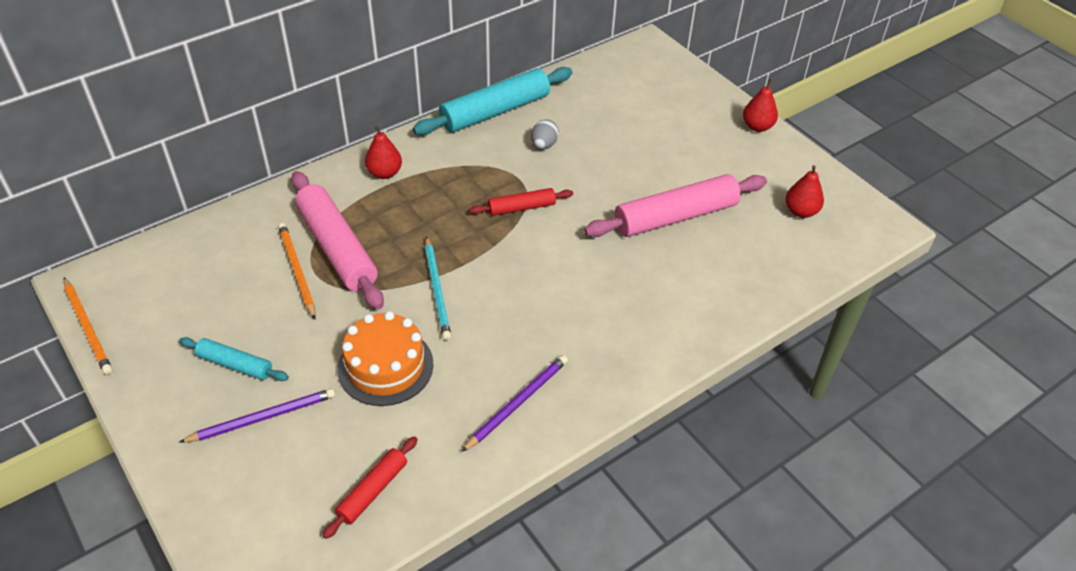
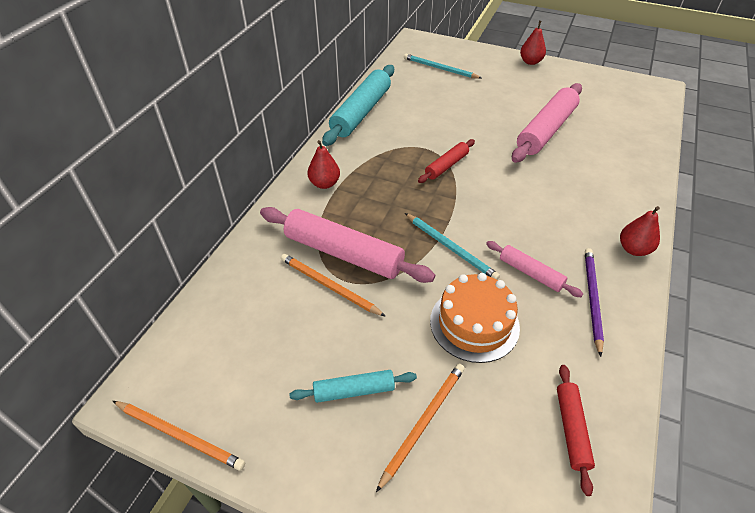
camera: 30 degrees left, 0 degrees up
(263, 418) = (423, 422): purple pencil -> orange pencil
(486, 350) = (531, 273): none -> pink rolling pin
(544, 145) = (417, 121): grey egg -> none
(636, 93) = (439, 68): none -> turquoise pencil
(800, 211) = (608, 98): red pear -> red pear (633, 249)

